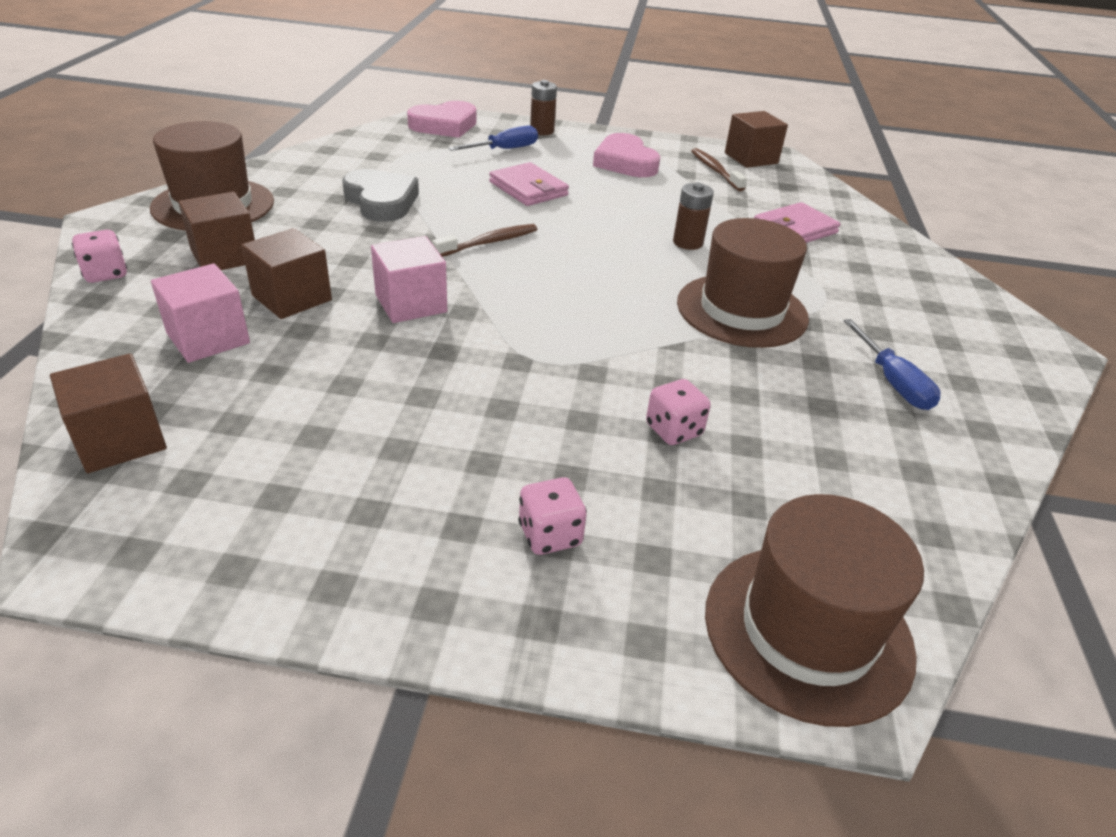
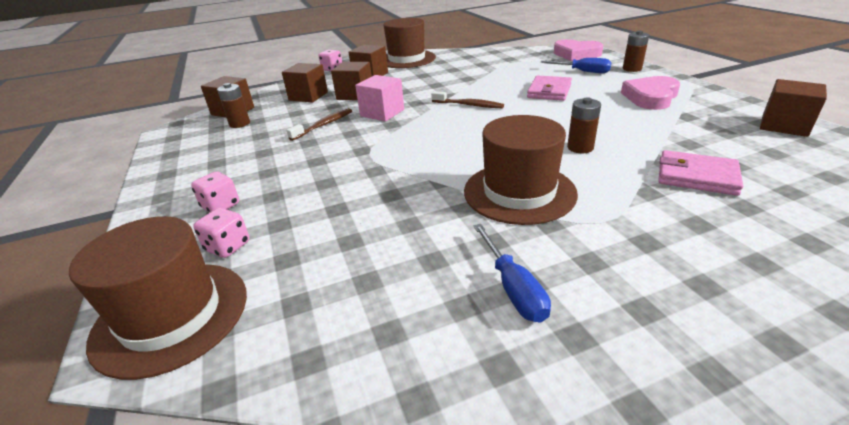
camera: 65 degrees right, 5 degrees down
(208, 338) = (308, 96): pink cube -> brown cube
(214, 446) = (239, 124): none -> brown battery
(381, 201) = (465, 75): grey heart -> none
(673, 430) = (341, 211): pink dice -> pink dice (228, 247)
(715, 170) = (720, 122): brown toothbrush -> brown toothbrush (324, 125)
(892, 382) = (513, 288): blue screwdriver -> blue screwdriver turned 60 degrees counterclockwise

